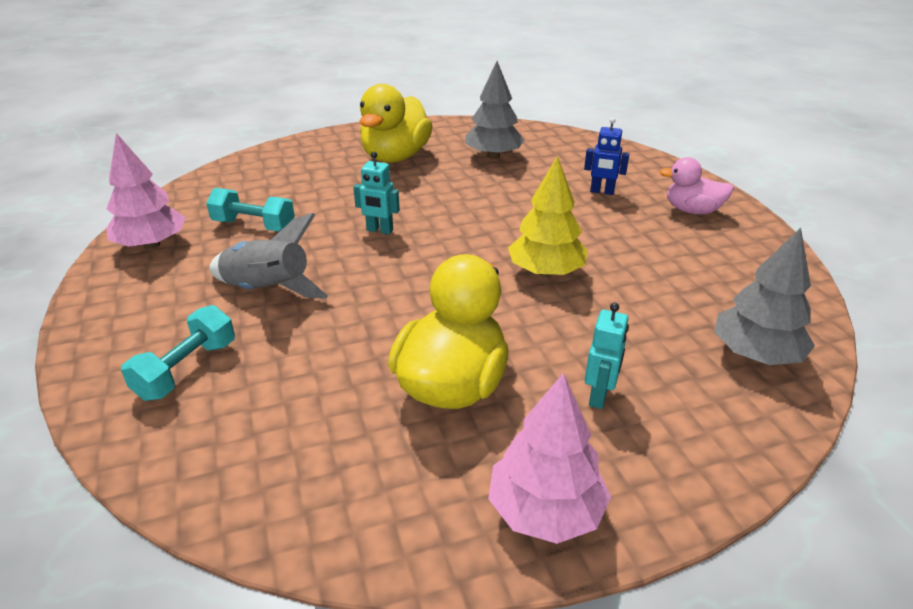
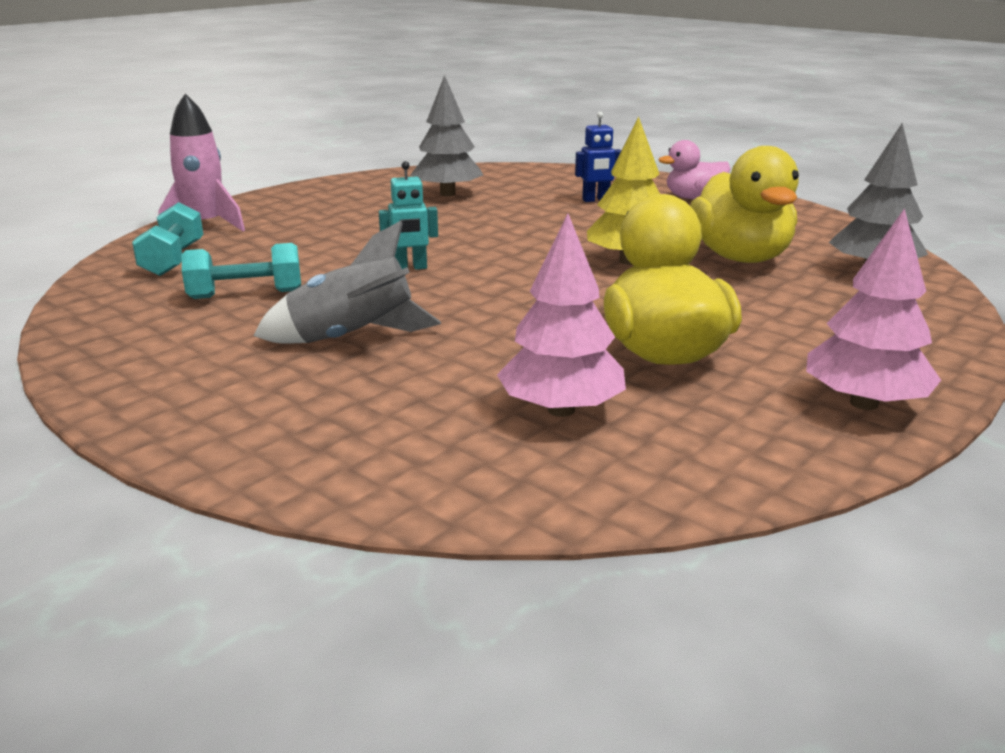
camera: 30 degrees left, 10 degrees down
(152, 244) = (125, 338): pink tree -> pink tree (561, 409)
(186, 369) = (356, 421): turquoise dumbbell -> turquoise dumbbell (173, 260)
(301, 150) = (205, 225): none -> pink rocket
(395, 157) = (336, 212): yellow duck -> yellow duck (740, 257)
(599, 396) = (797, 325): turquoise robot -> none

